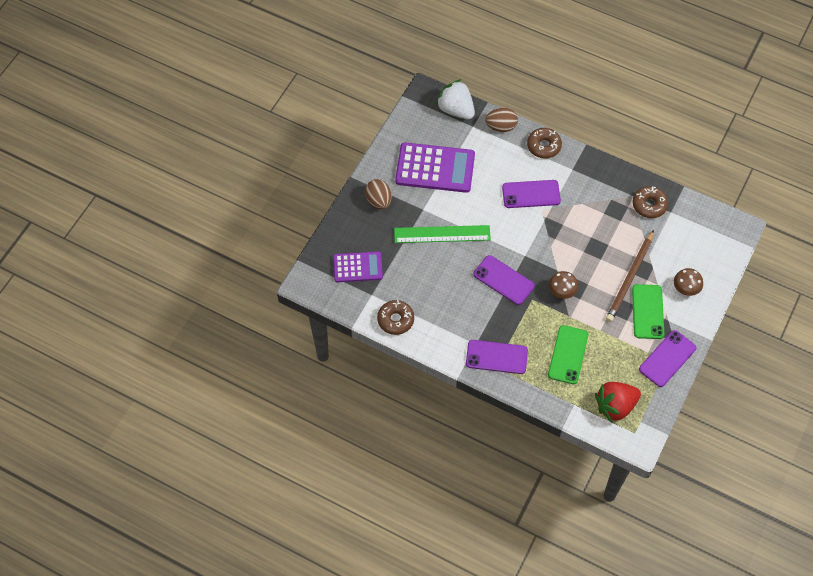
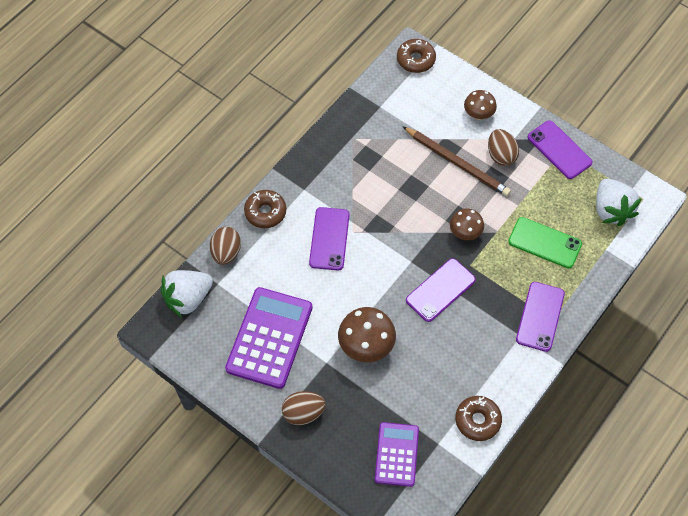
camera: 80 degrees left, 0 degrees up
(442, 234) = (366, 346): green ruler -> brown mushroom
(615, 406) = (611, 210): red strawberry -> white strawberry
(647, 311) = (501, 155): green phone -> brown egg
(649, 205) = (367, 124): brown donut -> brown donut (416, 60)

